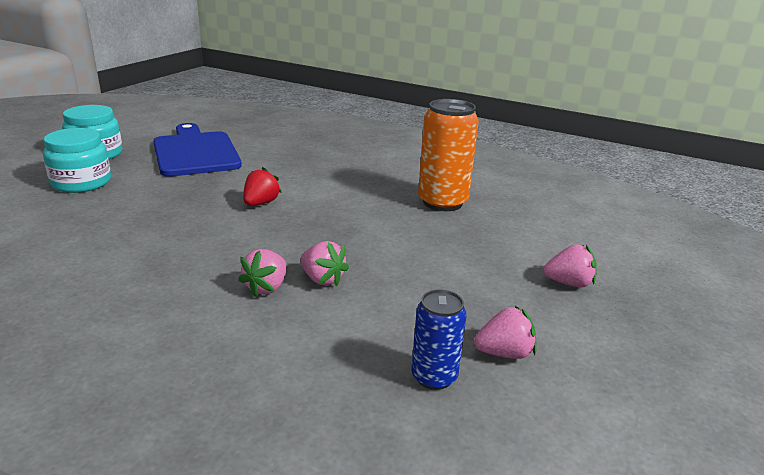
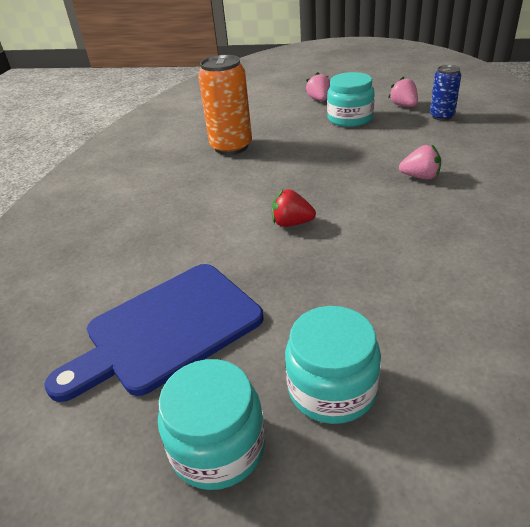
camera: 100 degrees left, 10 degrees up
(322, 279) = (389, 162): pink strawberry -> none
(478, 289) = (350, 118): none -> turquoise jar

